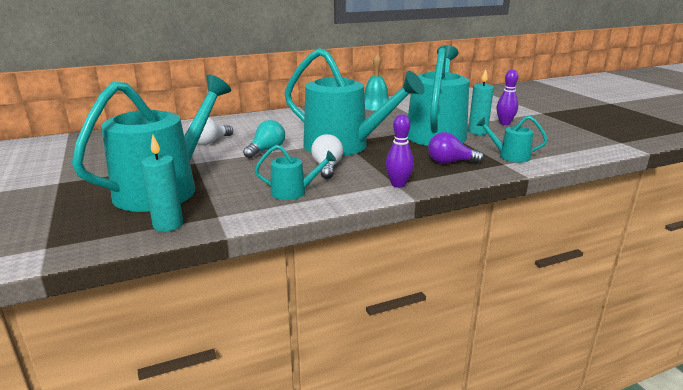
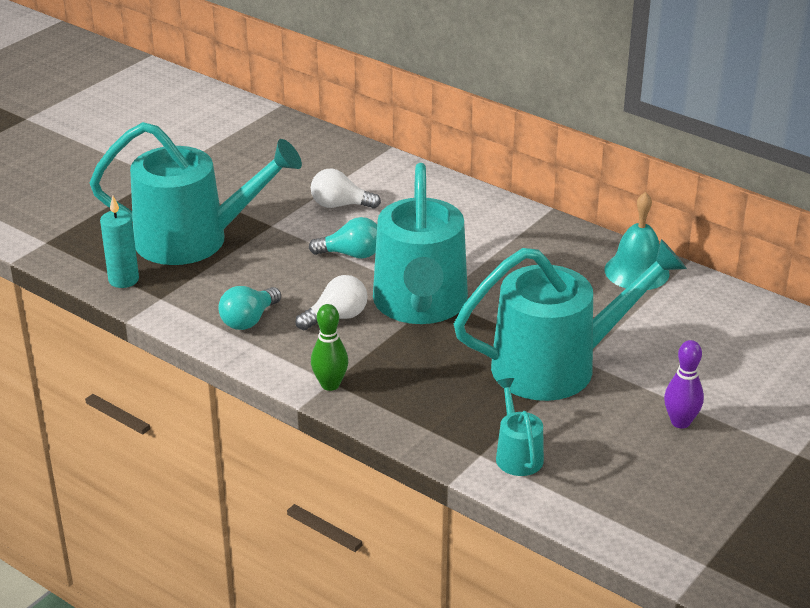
camera: 60 degrees right, 10 degrees up
(293, 192) = (249, 320): turquoise watering can -> turquoise light bulb
(398, 184) = (330, 385): purple bowling pin -> green bowling pin
(450, 162) = (442, 406): purple light bulb -> none
(477, 132) = (602, 403): turquoise candle -> none

